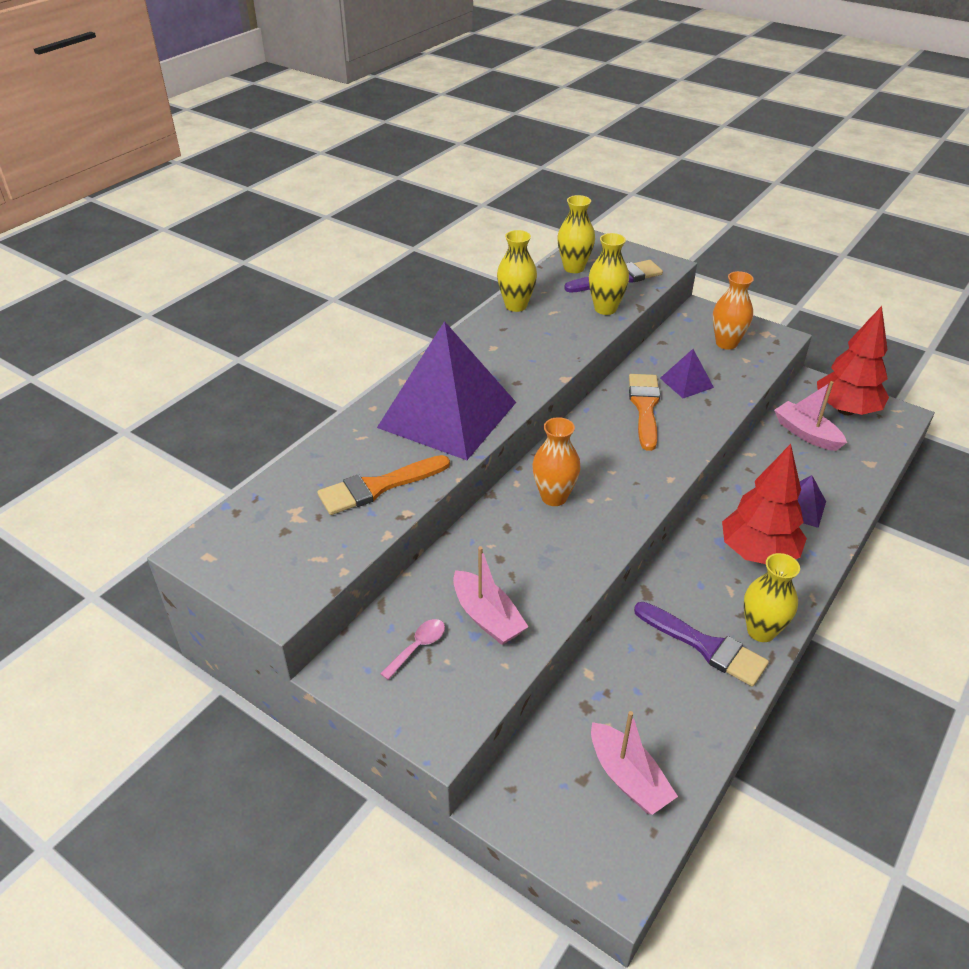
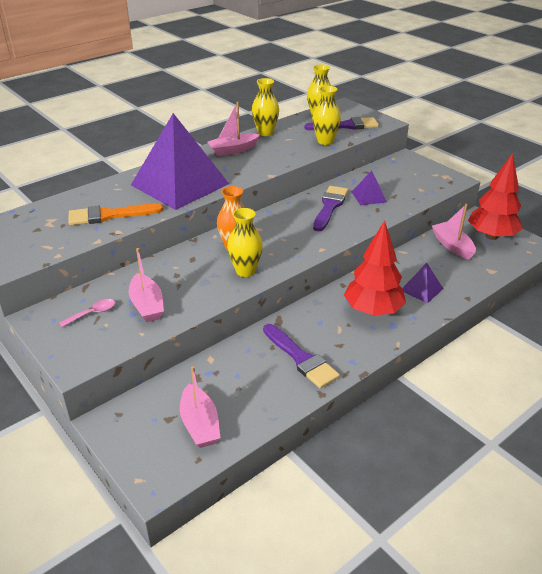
camera: 15 degrees right, 5 degrees down
(488, 342) = (233, 150): none -> pink boat
(645, 407) = (329, 207): orange brush -> purple brush
(726, 343) = (412, 178): orange vase -> none
(761, 631) = (347, 357): yellow vase -> yellow vase (245, 271)

